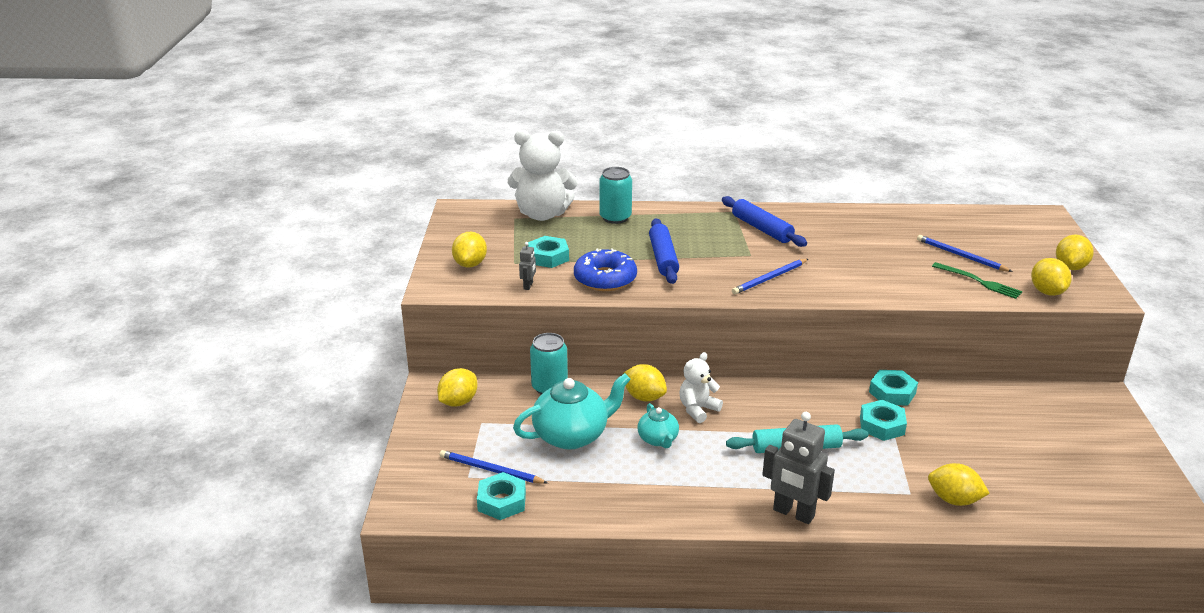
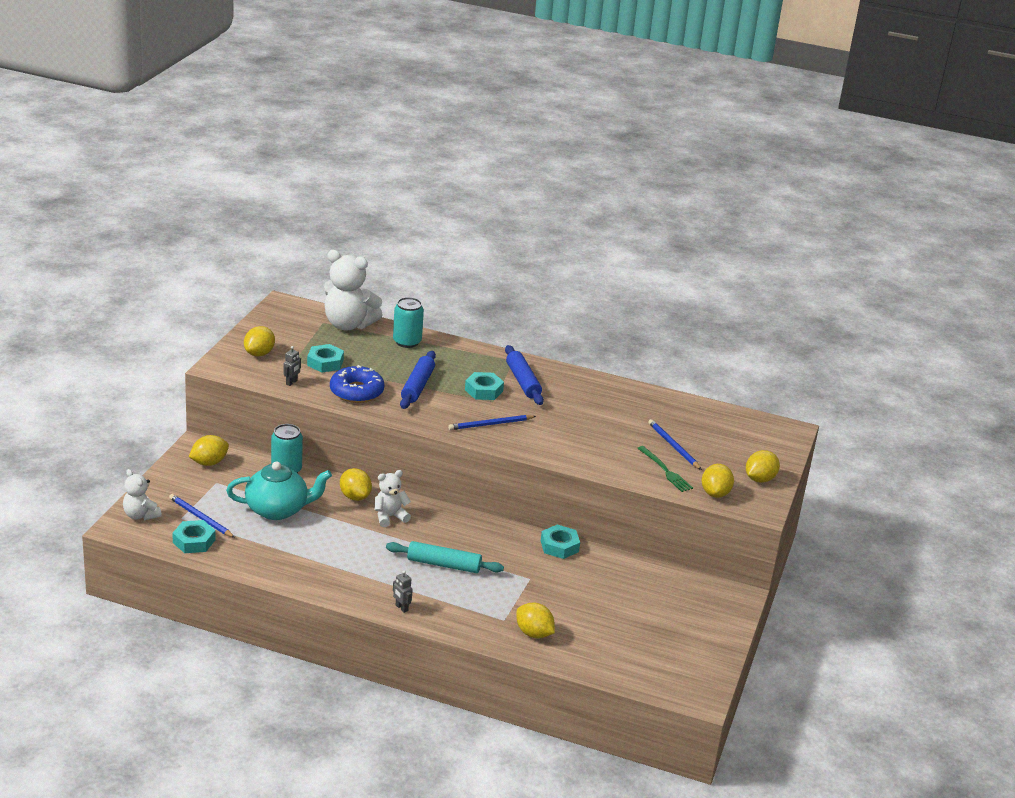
camera: 15 degrees right, 0 degrees up
(418, 487) = (140, 515): none -> white teddy bear
(658, 439) = (341, 530): turquoise teapot -> none
(793, 513) = (401, 608): grey robot -> grey robot, size x0.47
(882, 425) = (527, 567): turquoise nut -> turquoise nut (483, 390)

